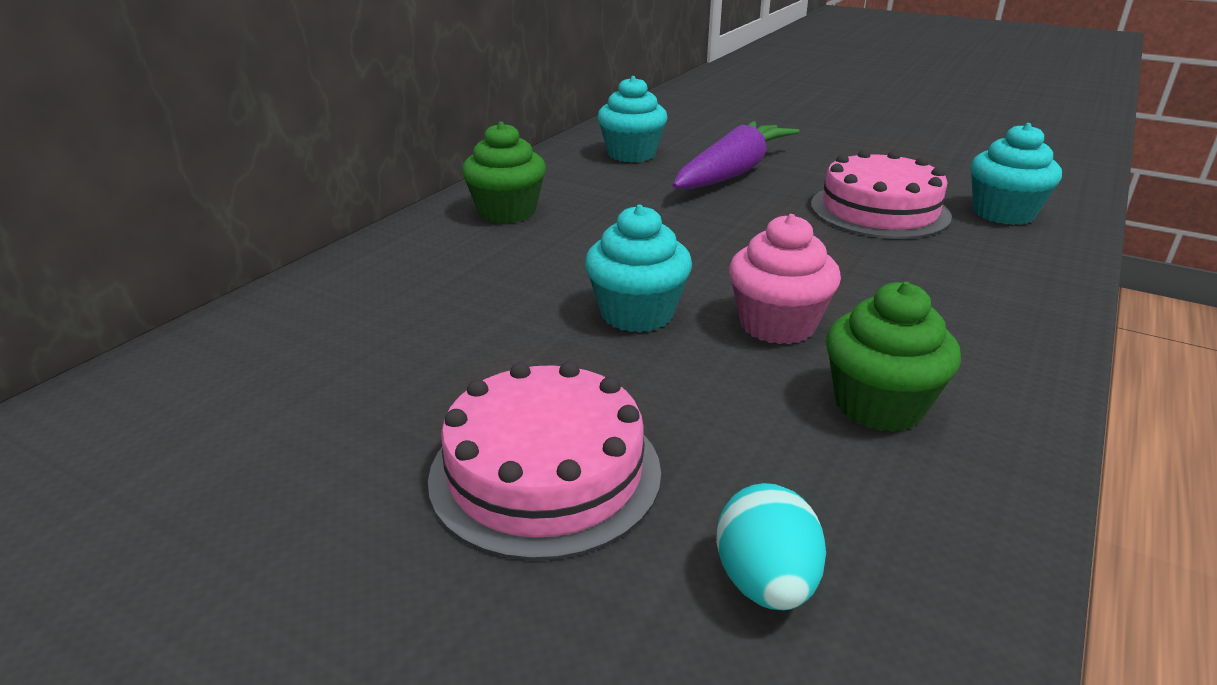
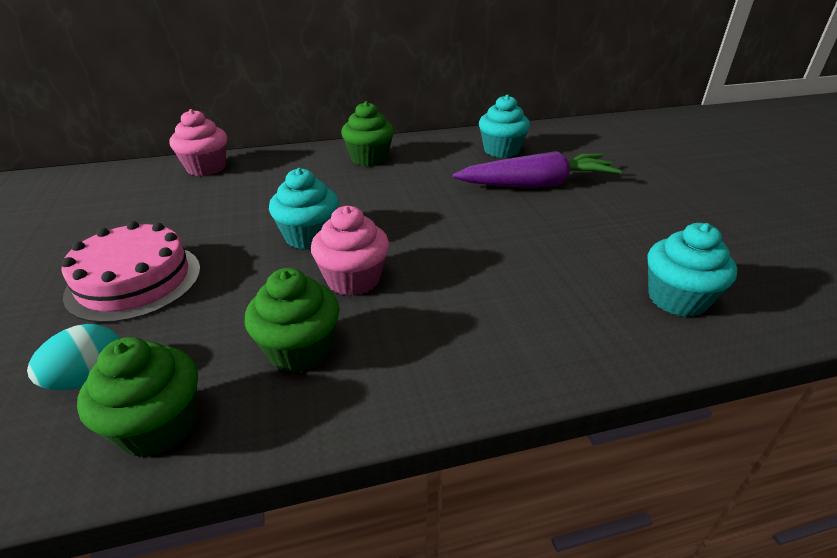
camera: 45 degrees right, 5 degrees up
(288, 311) = (206, 168): none -> pink cupcake
(879, 210) = (578, 250): pink cake -> none
(933, 551) = (158, 426): none -> green cupcake

